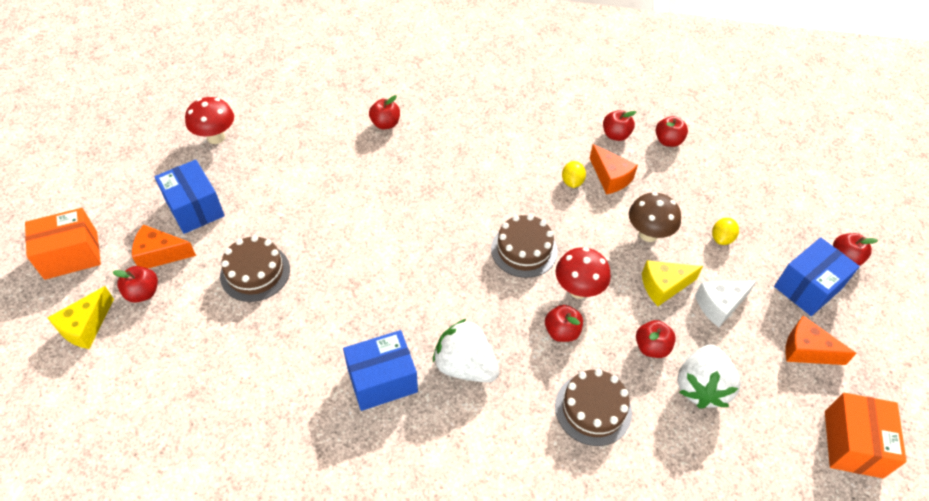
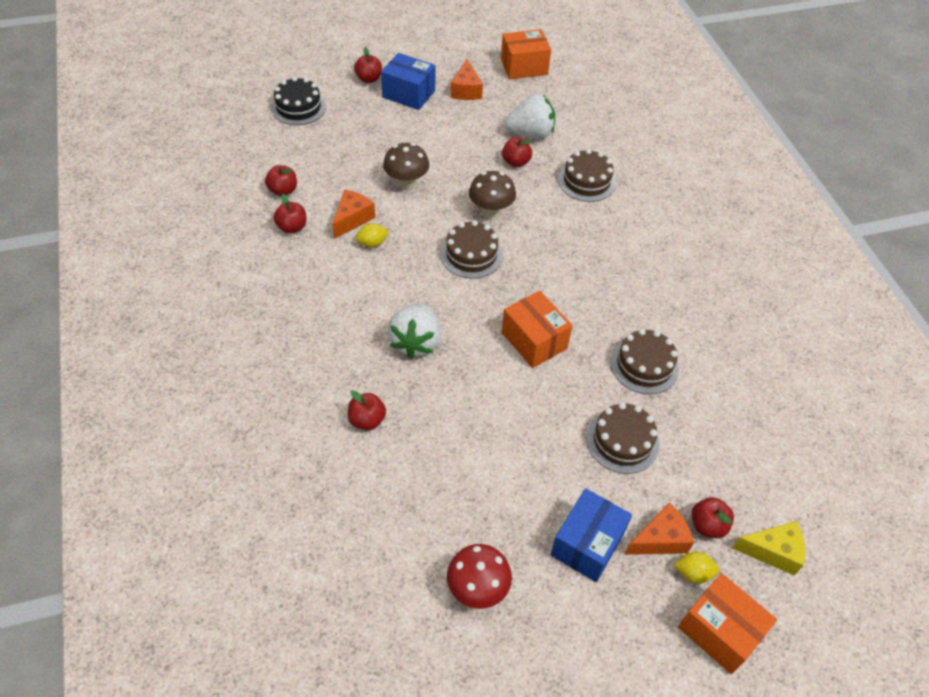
camera: 115 degrees left, 0 degrees up
(160, 254) = (660, 539): orange cheese -> orange cheese turned 90 degrees counterclockwise
(314, 330) = (644, 365): none -> brown cake
(382, 380) = (652, 302): blue box -> none
(395, 256) = (534, 340): none -> orange box
(465, 365) = (604, 257): white strawberry -> white strawberry (416, 342)
(561, 332) = (536, 211): red apple -> none
(578, 290) = (490, 211): red mushroom -> brown mushroom
(664, 286) = (456, 165): yellow cheese -> none
(719, 305) = (455, 134): white cheese -> none
(721, 238) = (386, 142): yellow lemon -> yellow lemon (693, 573)
(798, 184) = (298, 107): none -> black cake

